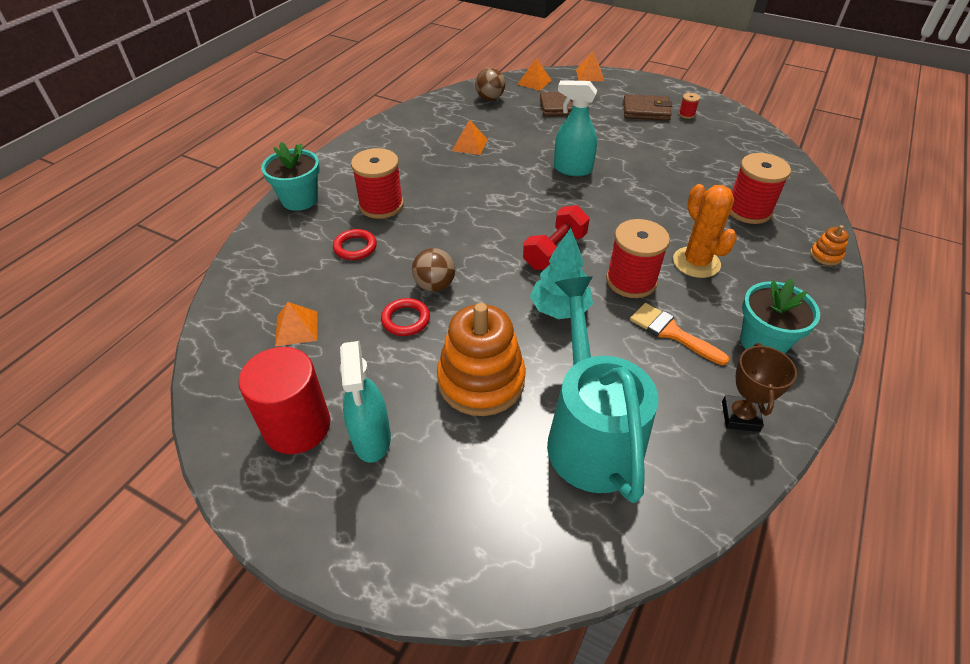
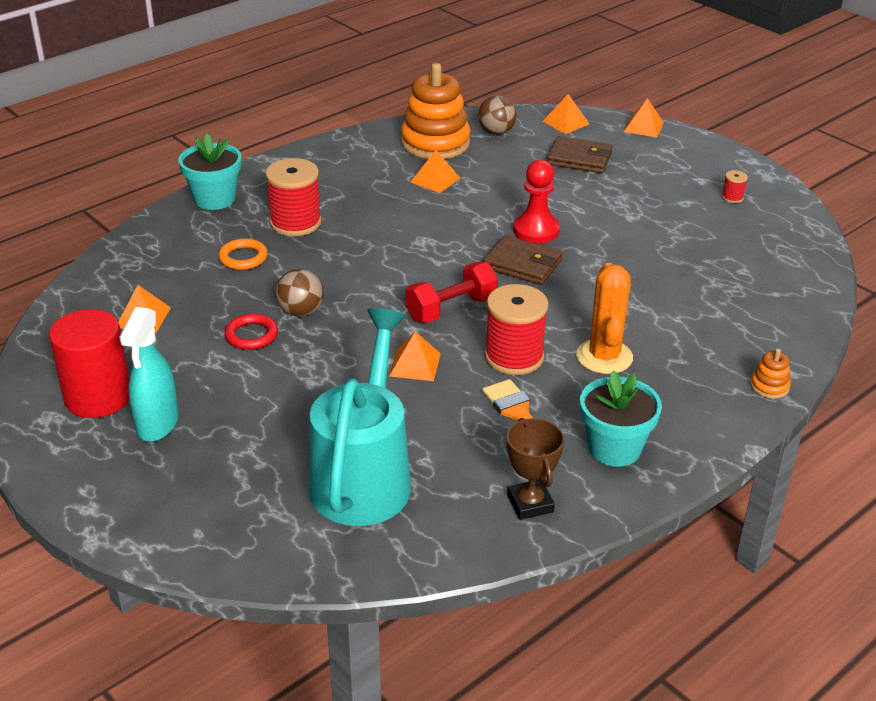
camera: 20 degrees right, 10 degrees down
(355, 247) = (243, 258): red ring -> orange ring
(481, 381) = (290, 405): orange stacking toy -> orange stacking toy (435, 143)
(560, 309) = (415, 364): turquoise tree -> orange pyramid
(572, 169) = (536, 230): turquoise spray bottle -> red pawn
(646, 111) = (682, 183): brown wallet -> brown wallet (522, 264)
(740, 416) = (530, 503): brown trophy -> brown trophy turned 45 degrees counterclockwise
(748, 210) = (716, 319): red spool -> none

